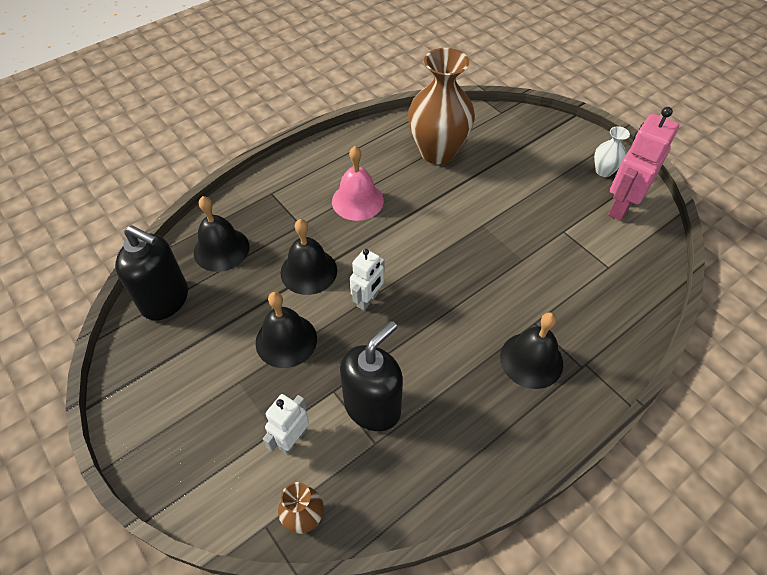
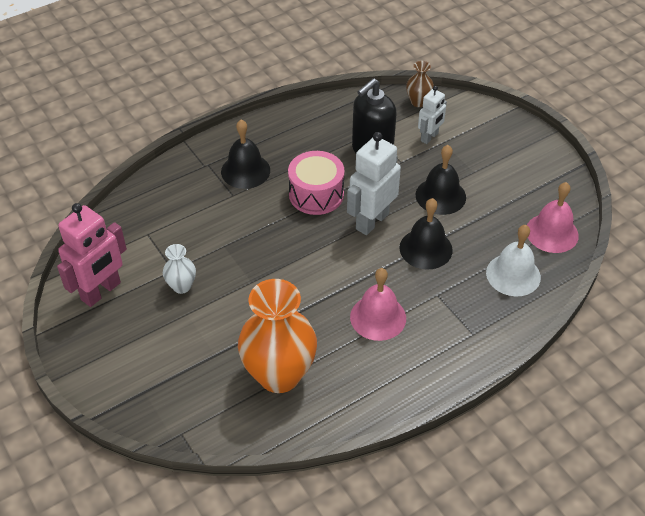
camera: 175 degrees left, 5 degrees down
(165, 300) = (552, 233): black soap dispenser -> pink bell
(221, 249) = (513, 274): black bell -> white bell
(368, 300) = (372, 221): white robot -> white robot, size x1.69
(436, 331) = (316, 194): none -> pink drum
(437, 152) = (279, 375): brown vase -> orange vase
(603, 171) = (96, 334): white vase -> white vase (182, 286)

